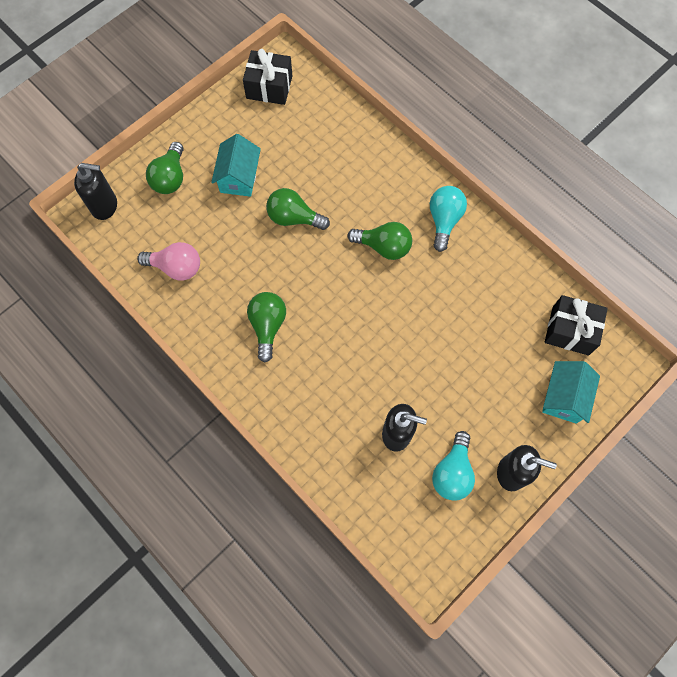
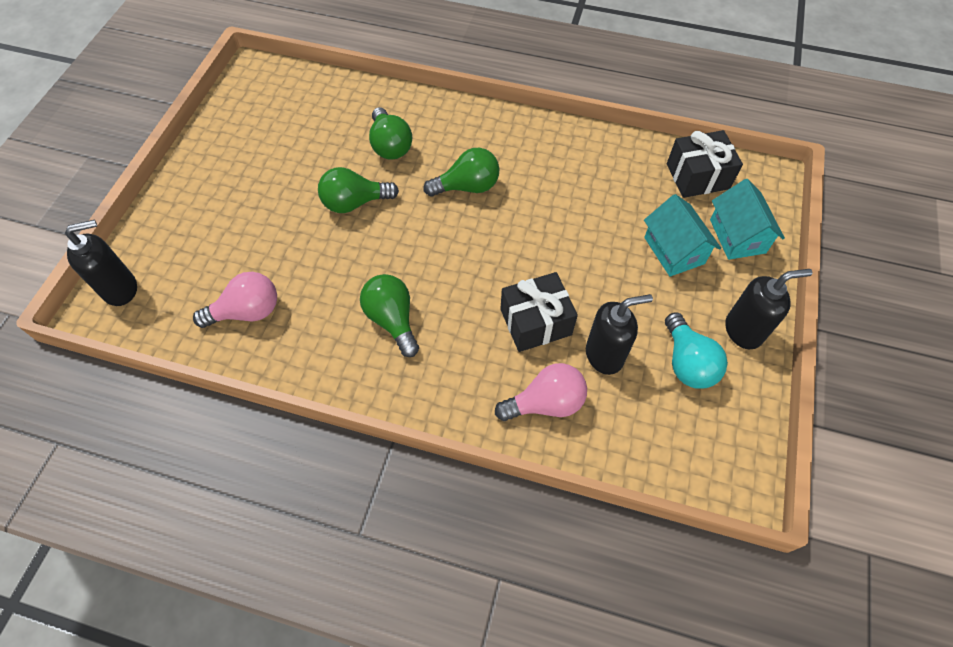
camera: 30 degrees left, 10 degrees down
(170, 178) = (188, 226): green light bulb -> green light bulb (390, 145)
(239, 177) = (269, 192): turquoise house -> turquoise house (674, 250)
(269, 87) = (253, 98): black gift -> black gift (535, 322)
(334, 444) = (545, 403): none -> pink light bulb
(444, 220) = (511, 138): turquoise light bulb -> none

